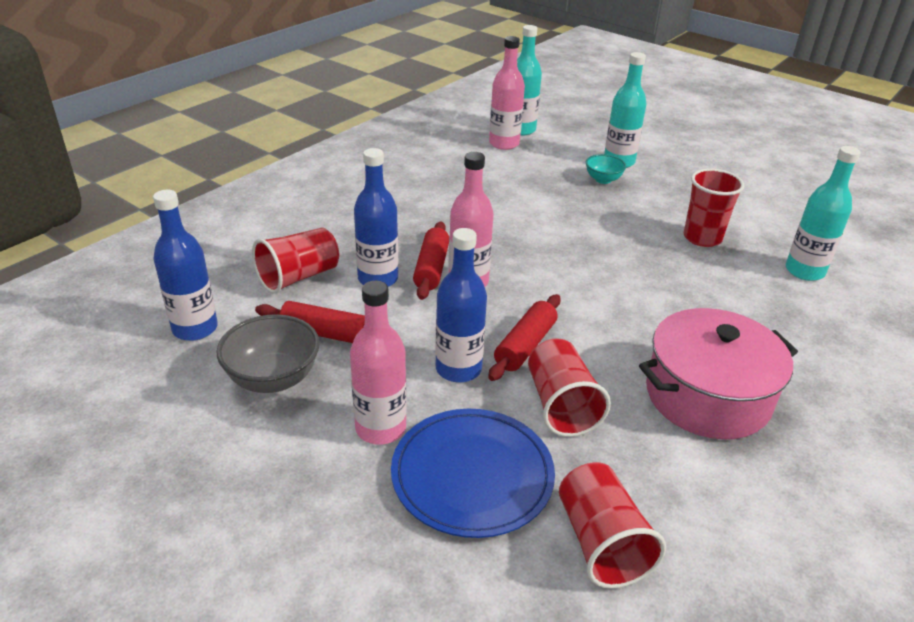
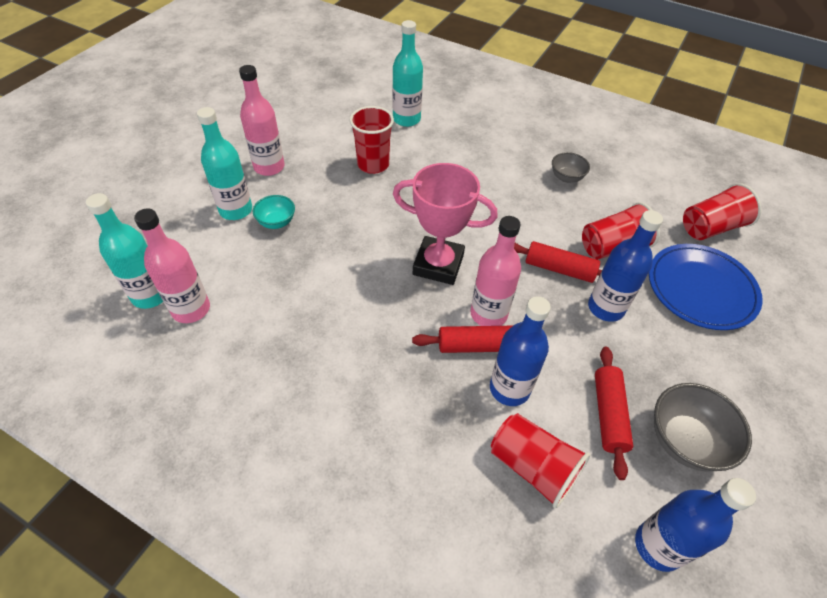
camera: 100 degrees left, 15 degrees up
(380, 428) = (692, 348): pink bottle -> pink bottle (269, 167)
(540, 261) = (438, 265): none -> pink trophy
(707, 396) = (566, 177): pink pot -> grey bowl

